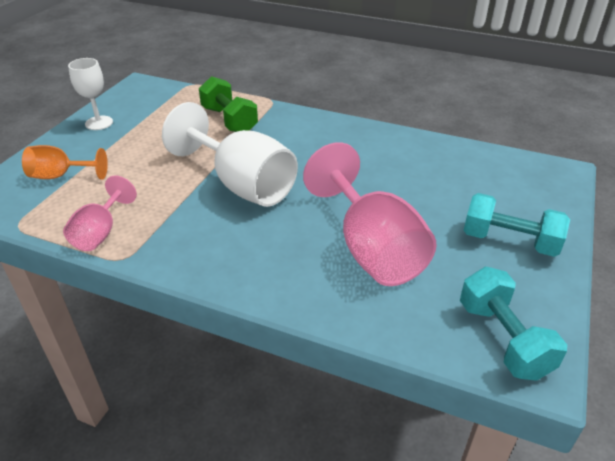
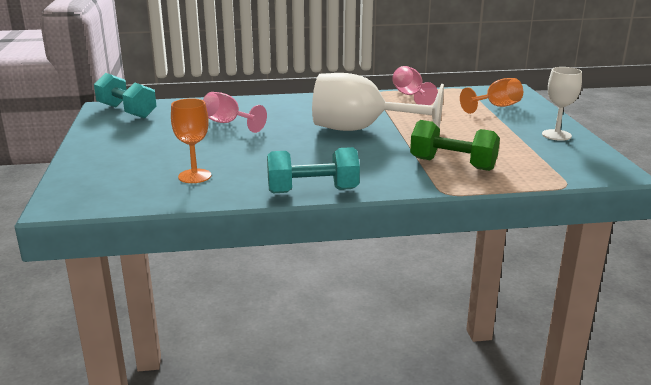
camera: 150 degrees right, 15 degrees down
(371, 248) = (228, 123): pink goblet -> pink goblet, size x0.54
(443, 169) = (194, 176): none -> orange goblet
(509, 241) = (123, 146): turquoise dumbbell -> turquoise dumbbell (312, 191)

